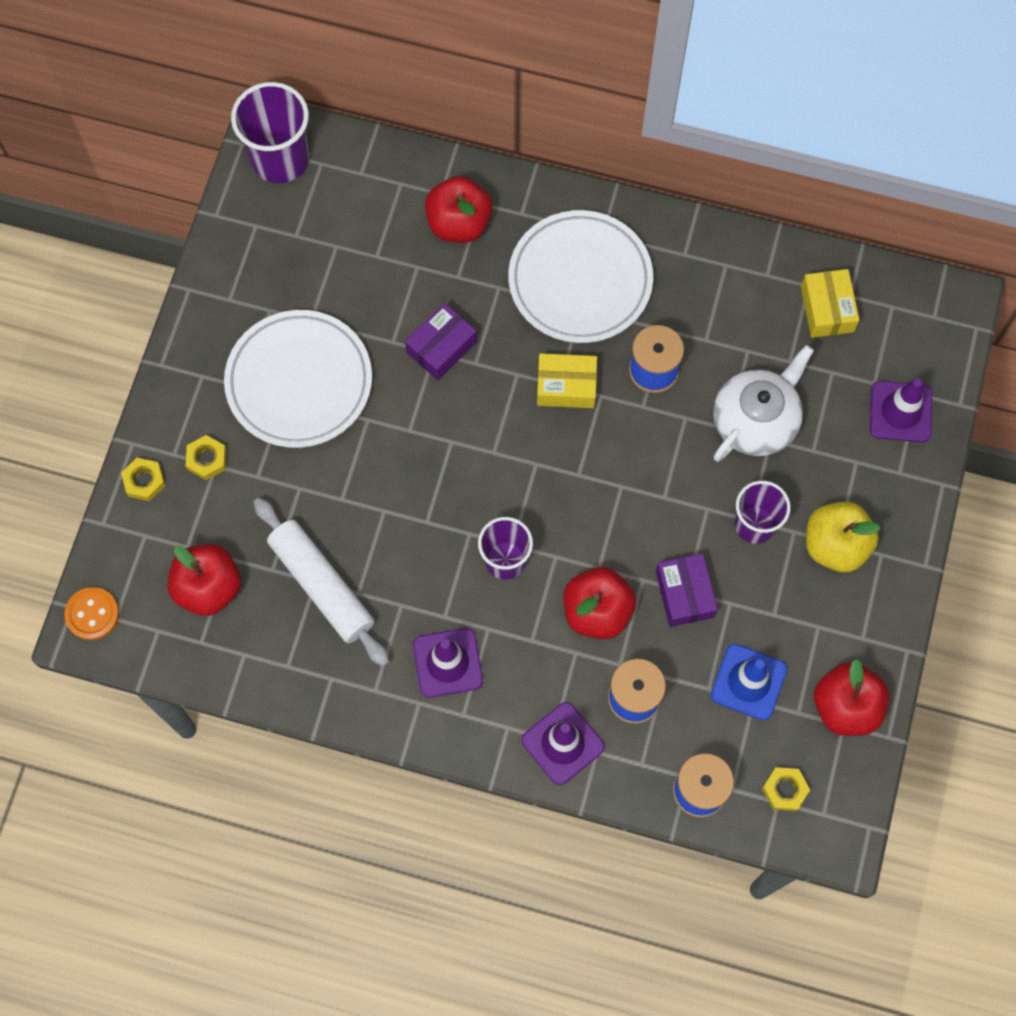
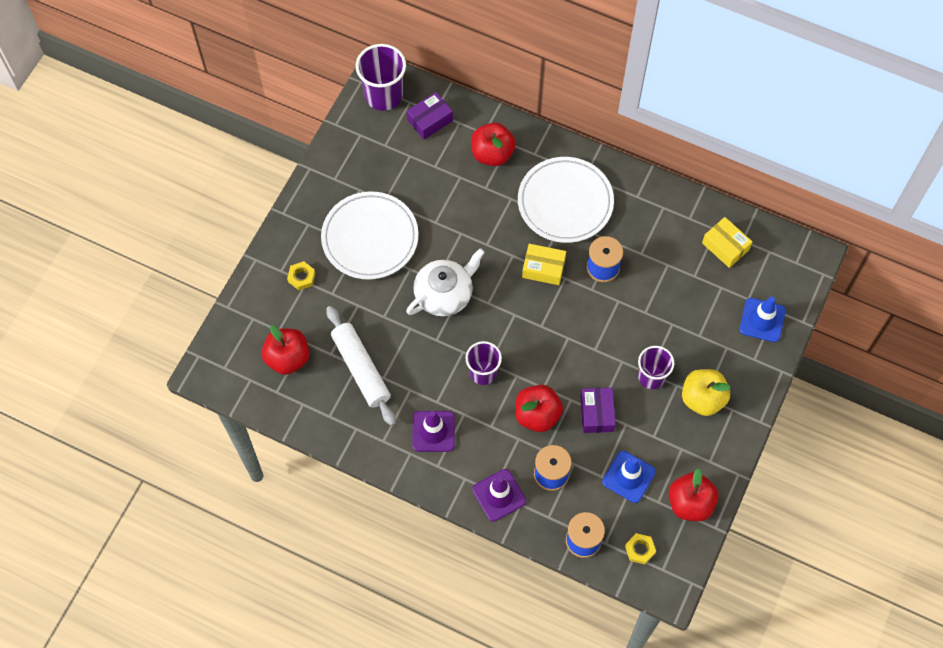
camera: 10 degrees right, 5 degrees down
(92, 614) = (210, 362): orange button -> none
(144, 481) = (259, 284): yellow nut -> none
(441, 347) = (466, 231): purple box -> purple box (430, 120)
(755, 420) = (664, 310): white teapot -> white teapot (444, 294)
(827, 309) = (725, 246): yellow box -> yellow box turned 45 degrees counterclockwise
(900, 412) = (762, 320): purple traffic cone -> blue traffic cone

